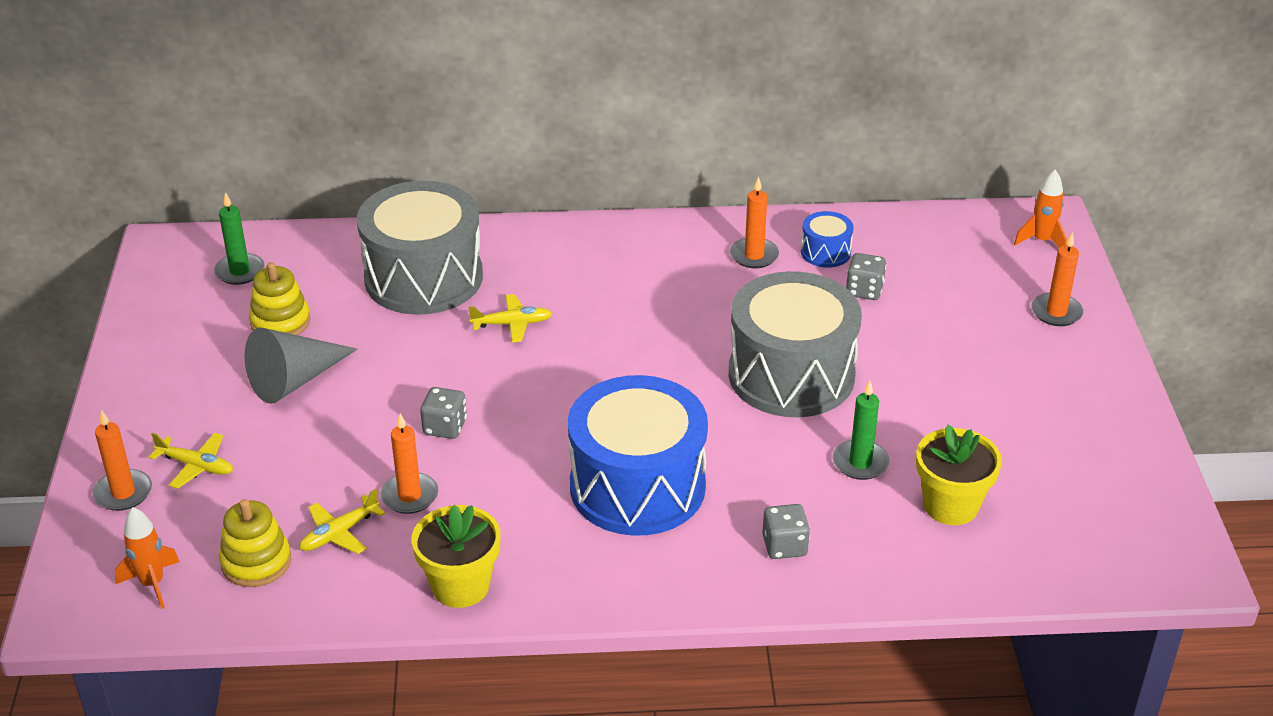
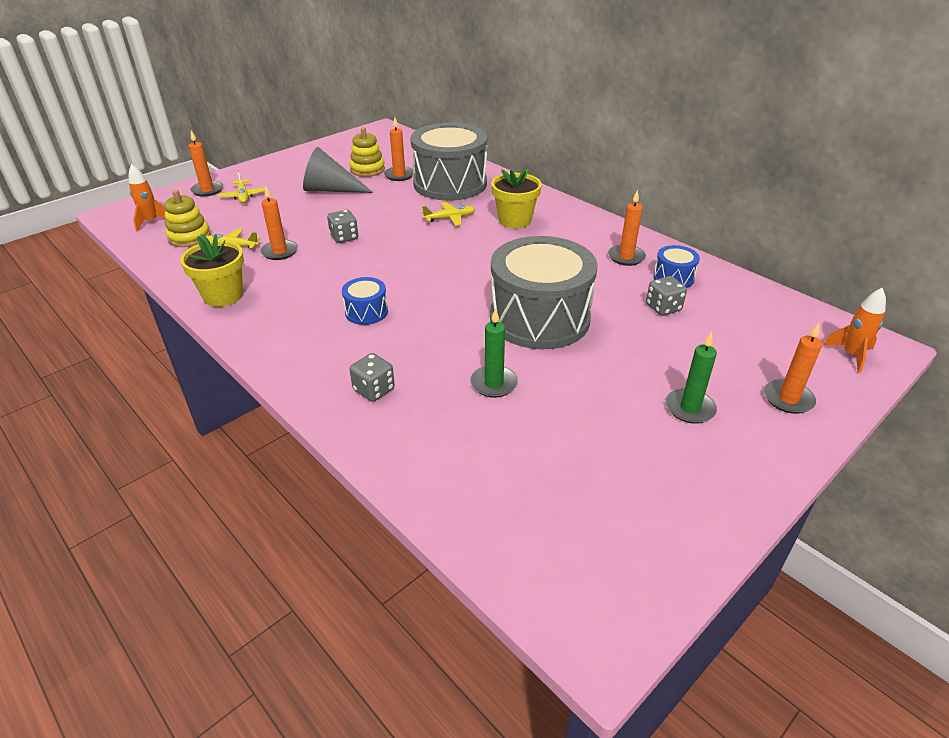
camera: 50 degrees right, 0 degrees up
(240, 271) = (389, 148): green candle -> green candle (690, 408)
(338, 304) = (399, 175): none -> orange candle
(512, 324) = (450, 218): yellow plane -> yellow plane turned 60 degrees counterclockwise
(637, 486) = (366, 312): blue drum -> blue drum, size x0.43
(950, 505) = (502, 446): yellow flower pot -> yellow flower pot (514, 220)

